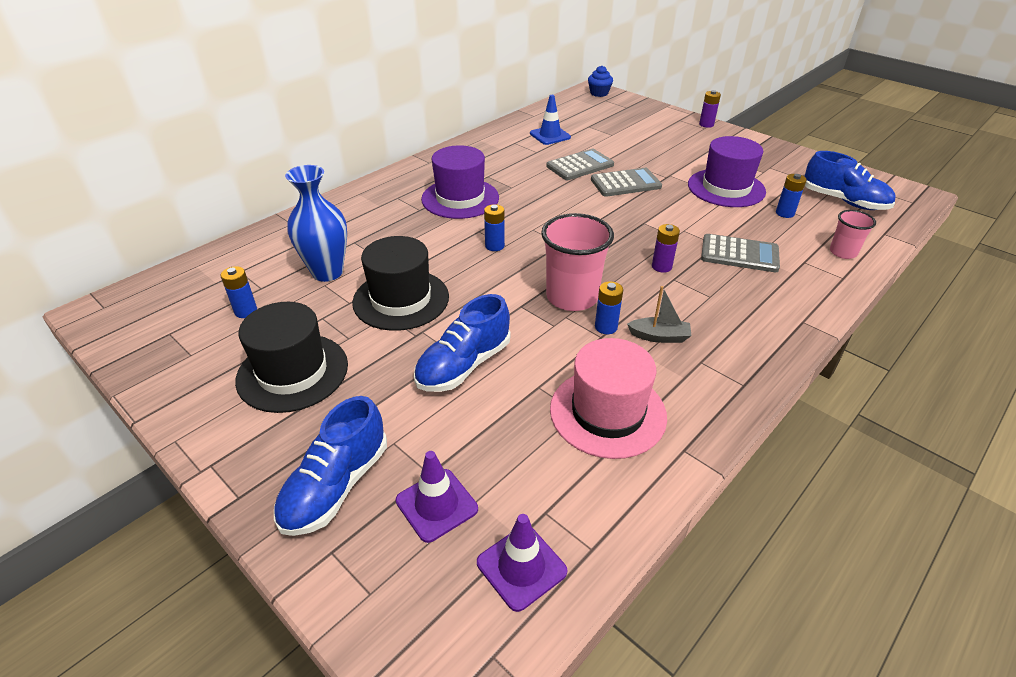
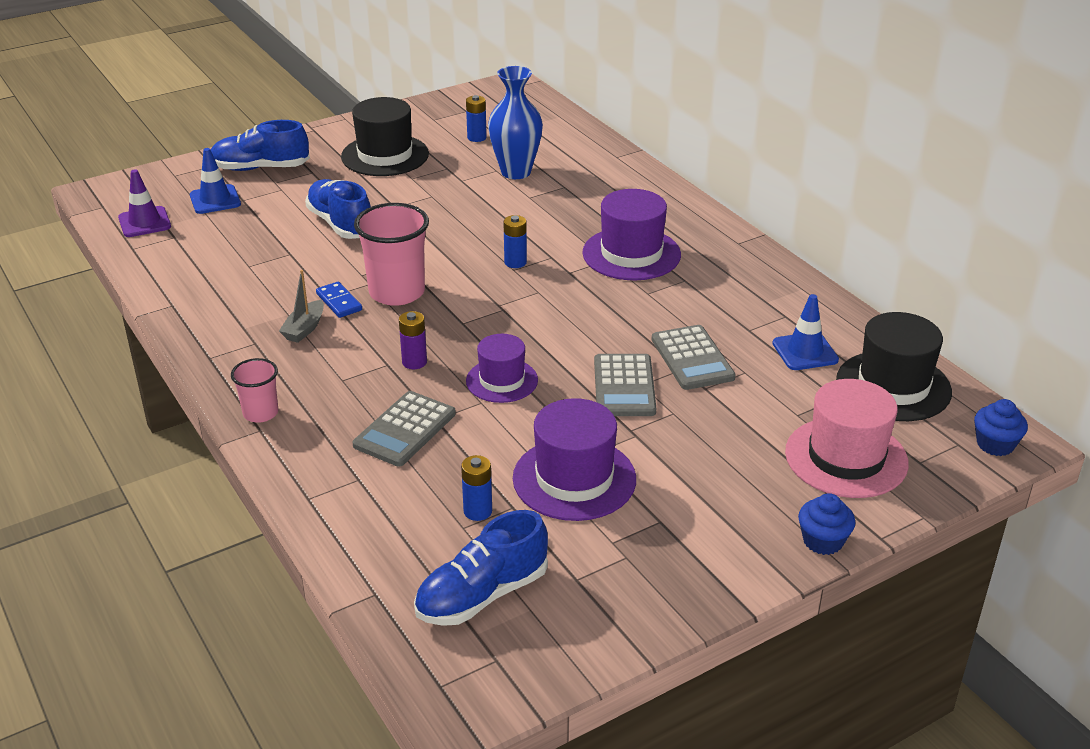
camera: 105 degrees right, 5 degrees down
(336, 486) = (260, 168): blue shoe -> blue shoe turned 45 degrees counterclockwise
(401, 299) = (451, 204): black hat -> black hat (893, 386)
(436, 505) = (215, 200): purple traffic cone -> blue traffic cone
(606, 327) = (339, 302): blue battery -> blue domino
(607, 412) = (237, 279): pink hat -> pink hat (846, 457)
(654, 226) = (502, 380): none -> purple hat
(706, 124) = (823, 541): purple battery -> blue cupcake
(843, 252) = (357, 524): pink cup -> pink cup (260, 413)

